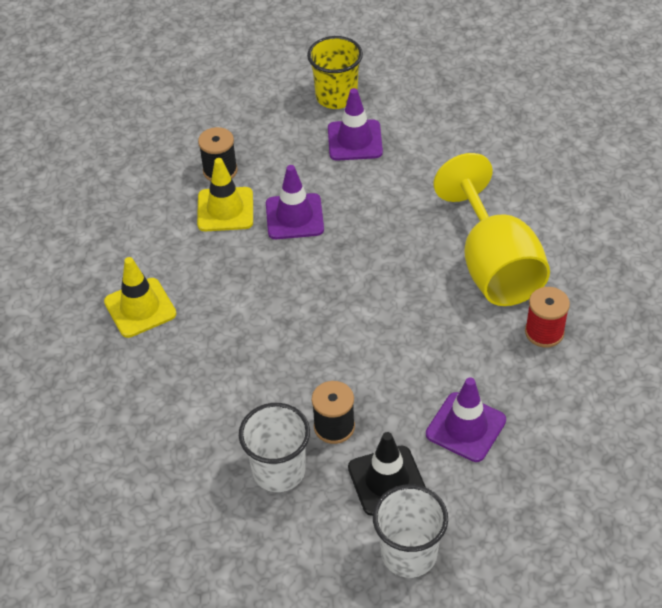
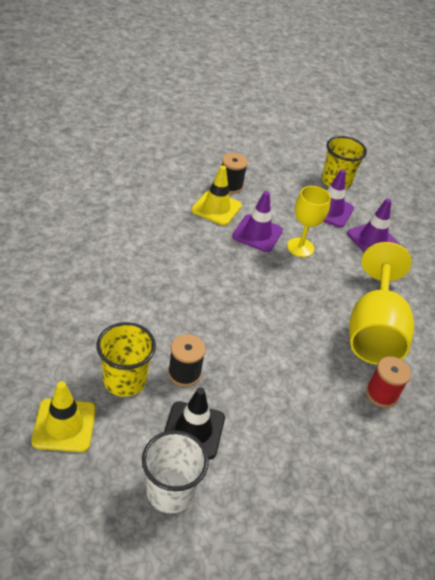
camera: 20 degrees right, 5 degrees down
(140, 308) = (118, 235): yellow traffic cone -> yellow traffic cone (64, 425)
(279, 470) = (125, 380): white cup -> yellow cup
(353, 207) = (300, 247): none -> yellow goblet
(465, 427) = (277, 426): purple traffic cone -> purple traffic cone (373, 239)

